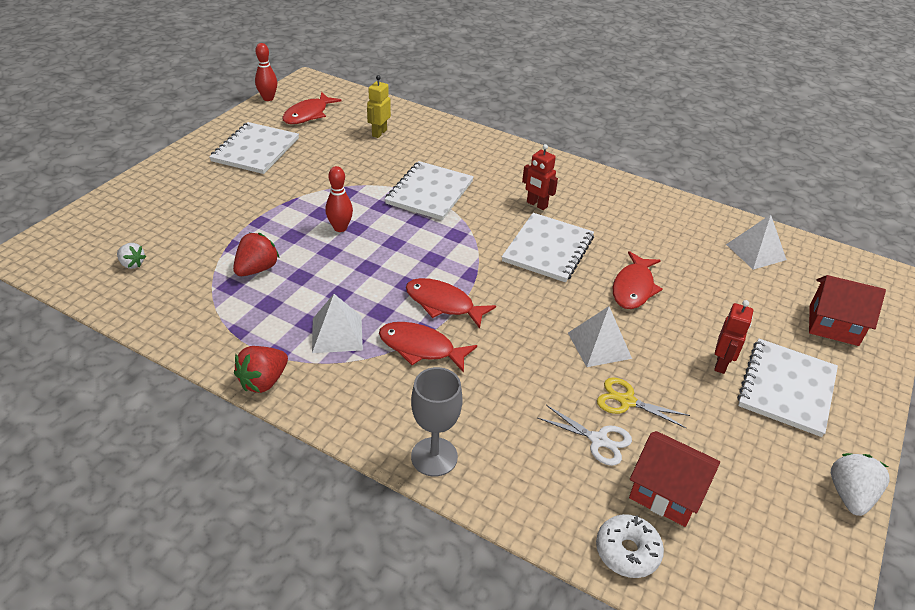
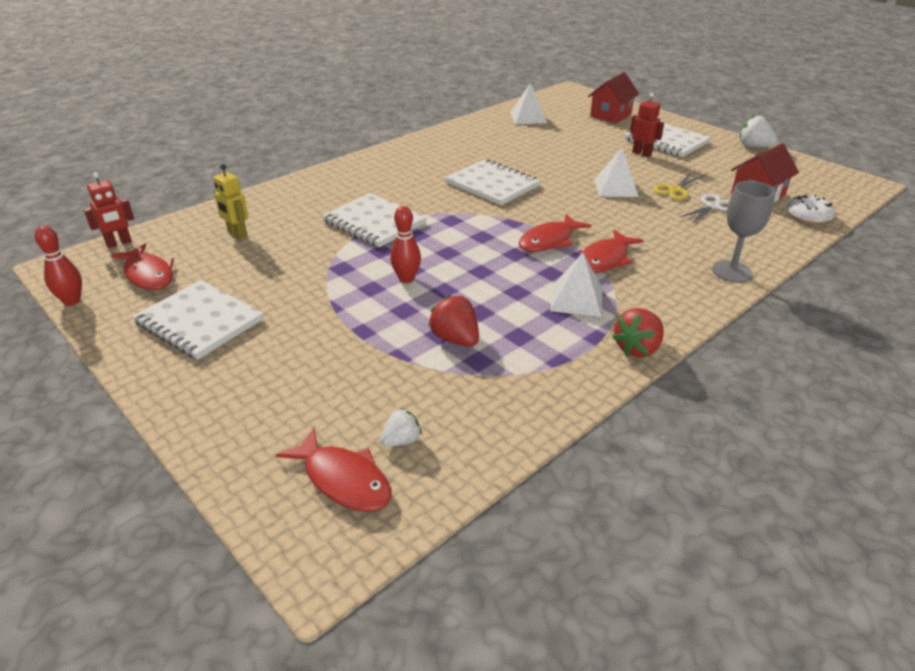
camera: 70 degrees left, 5 degrees down
(263, 381) = (637, 348): red strawberry -> red strawberry turned 75 degrees clockwise
(536, 205) = (426, 178): red robot -> red robot (119, 243)
(633, 288) = (554, 163): red fish -> red fish (344, 480)

